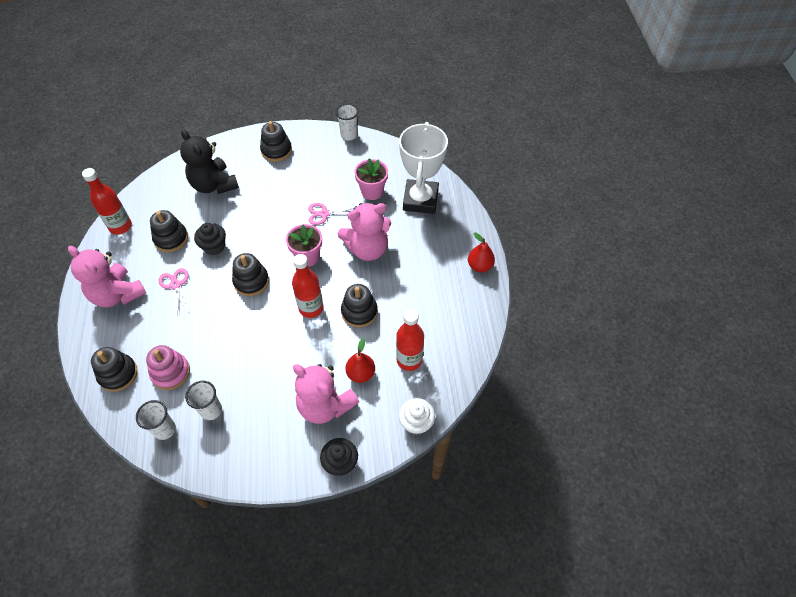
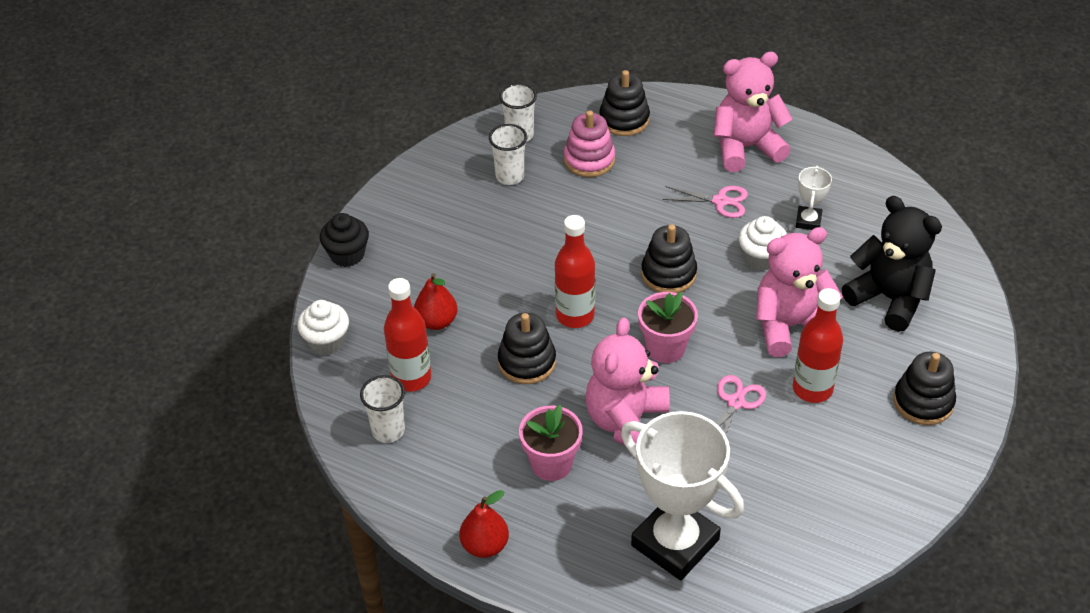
camera: 125 degrees right, 10 degrees down
(120, 226) = (868, 180): red bottle -> red bottle (812, 389)
(171, 238) = (808, 221): black stacking toy -> white trophy
(214, 185) = (889, 298): black teddy bear -> black teddy bear turned 45 degrees clockwise
(214, 246) = (761, 258): black cupcake -> white cupcake
(325, 405) = (426, 271): pink teddy bear -> pink teddy bear (790, 326)
(349, 135) = (902, 519): white cup -> white cup (388, 430)
(372, 191) = (740, 485): pink flower pot -> pink flower pot (551, 464)

